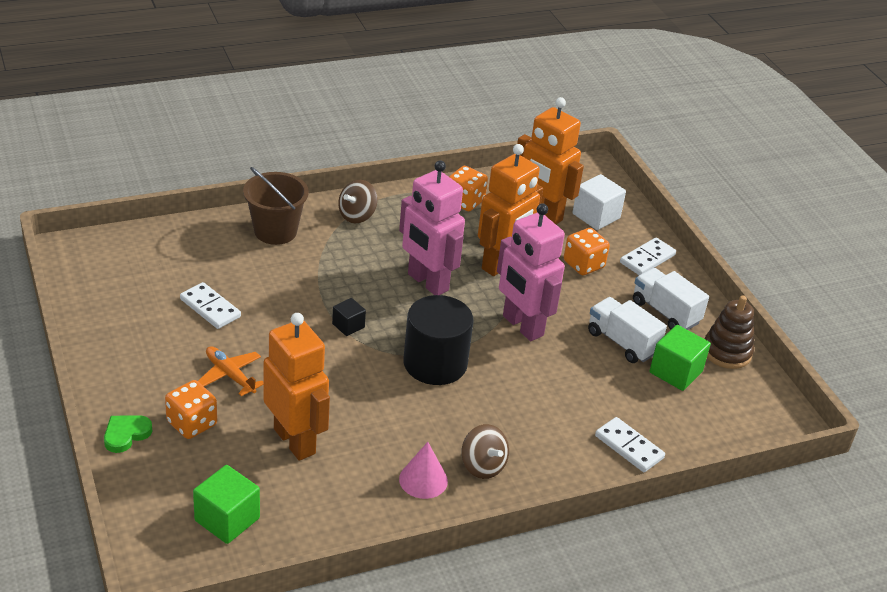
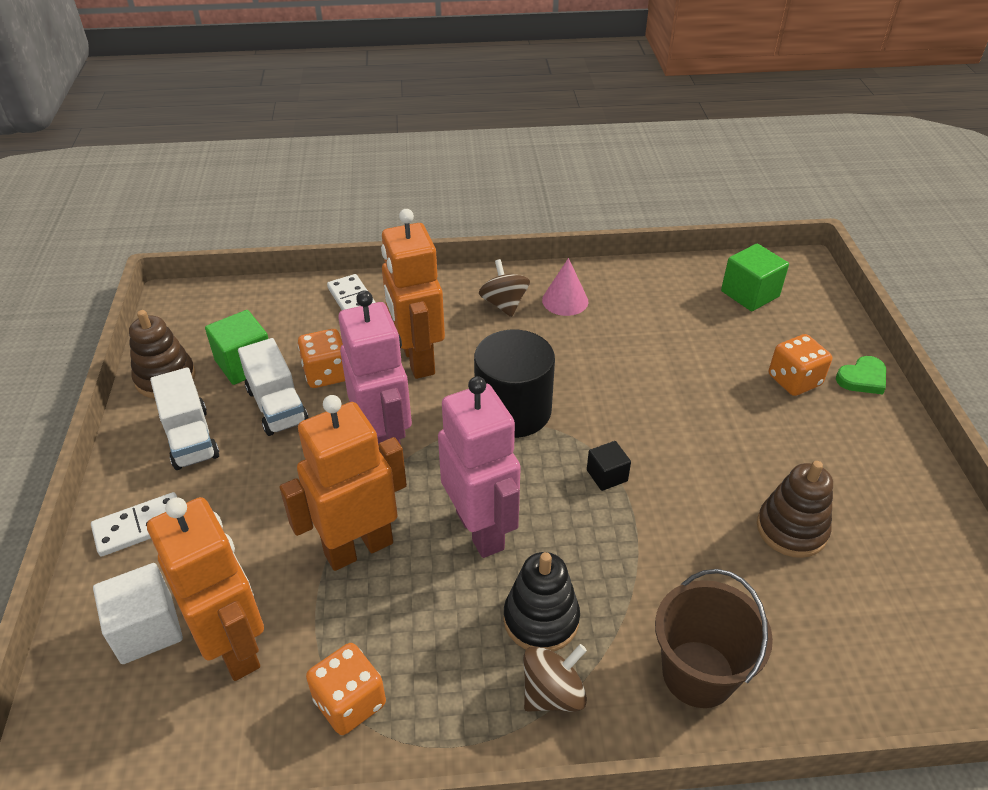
camera: 160 degrees left, 5 degrees up
(210, 308) = (791, 529): white domino -> brown stacking toy
(230, 375) = (756, 428): orange plane -> none
(295, 441) = (684, 349): orange robot -> orange robot (417, 360)
(373, 244) = (541, 619): none -> black stacking toy
(583, 264) = (240, 530): orange dice -> orange dice (326, 374)

